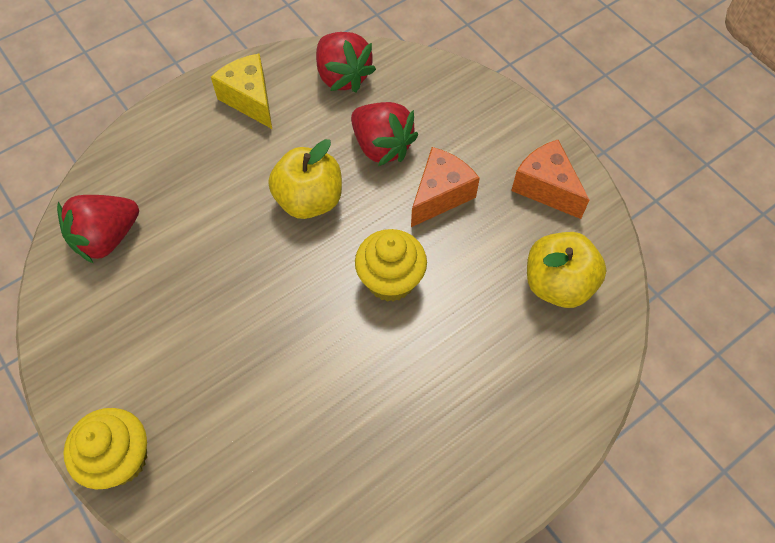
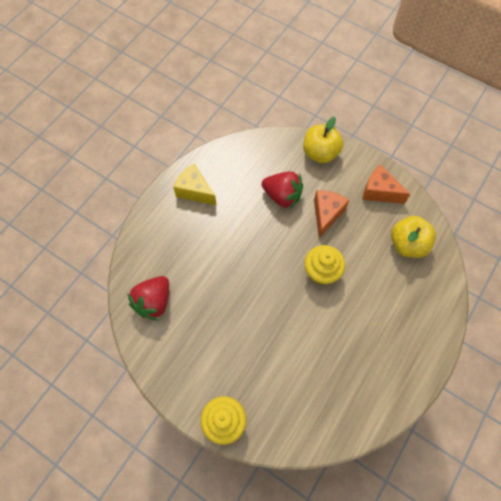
camera: 20 degrees left, 5 degrees up
(309, 200) = (257, 241): yellow apple -> yellow apple (320, 153)
(342, 76) = (241, 160): red strawberry -> none

